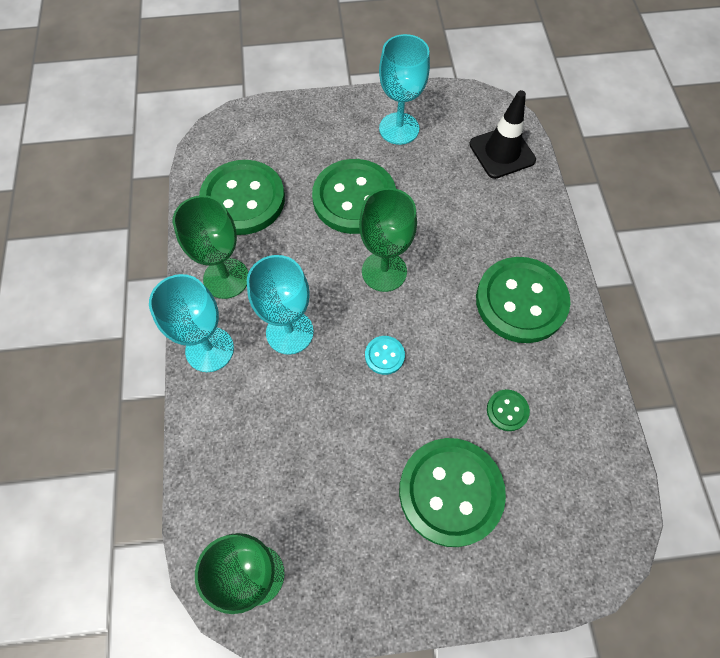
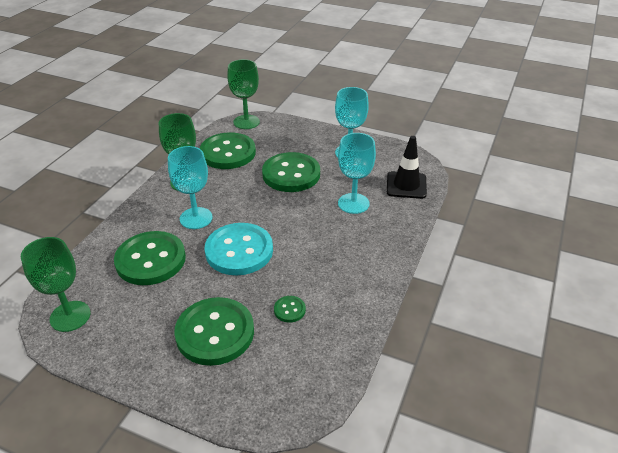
camera: 30 degrees right, 25 degrees down
(209, 349) = (146, 208): turquoise goblet -> turquoise goblet (353, 203)
(384, 271) = (277, 213): green goblet -> green goblet (246, 122)
(384, 356) = (239, 251): turquoise button -> turquoise button, size x2.36
(521, 301) = (350, 260): green button -> green button (151, 260)

